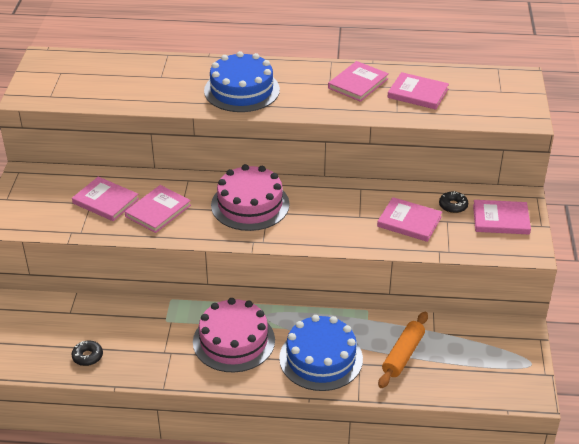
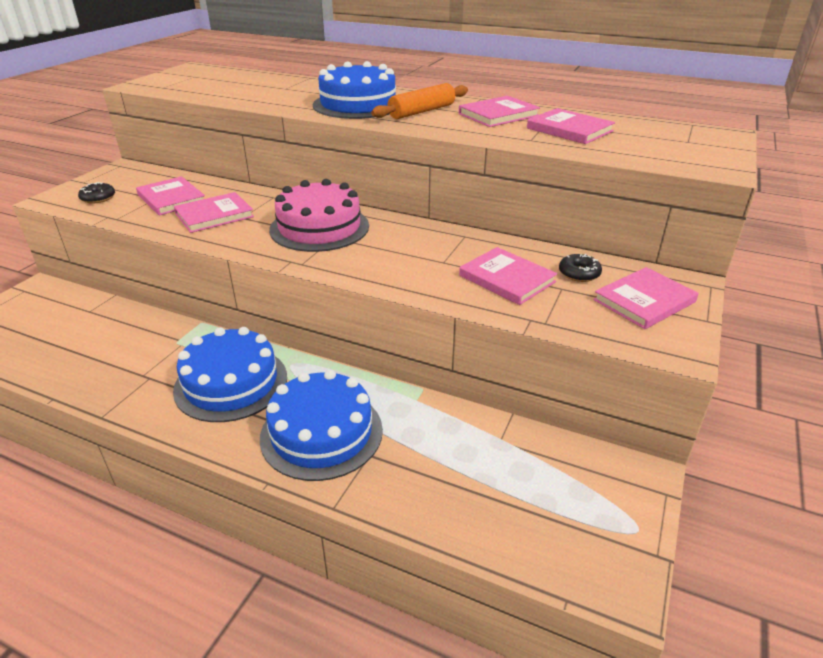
camera: 20 degrees right, 5 degrees down
(87, 356) = (59, 358): black donut -> black donut (98, 198)
(234, 341) = (231, 383): pink cake -> blue cake
(403, 355) = (437, 459): orange rolling pin -> orange rolling pin (421, 111)
(501, 219) = (644, 301): pink book -> pink book turned 60 degrees counterclockwise

